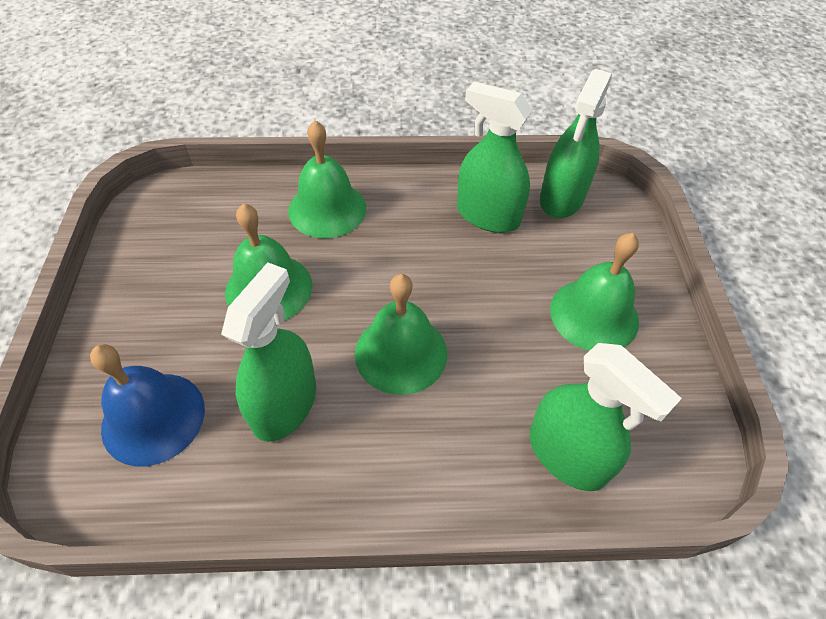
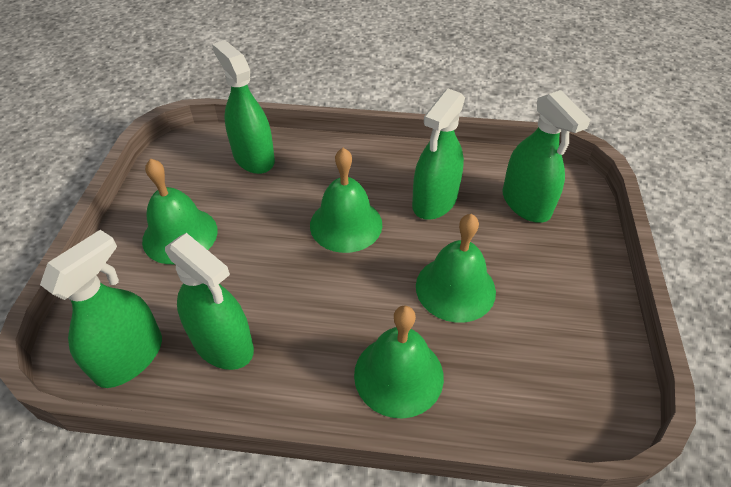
camera: 170 degrees left, 5 degrees down
(153, 418) = (526, 203): blue bell -> green spray bottle

